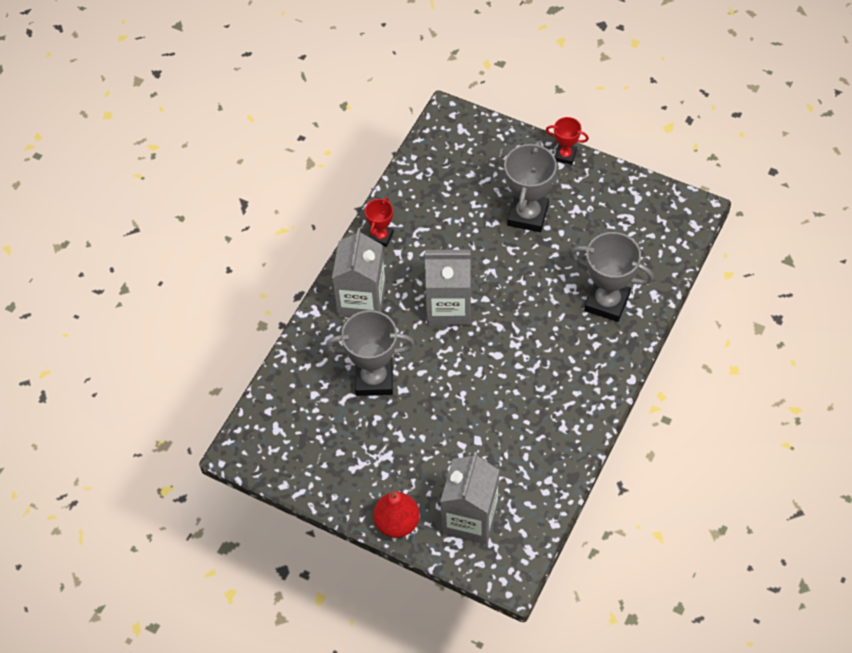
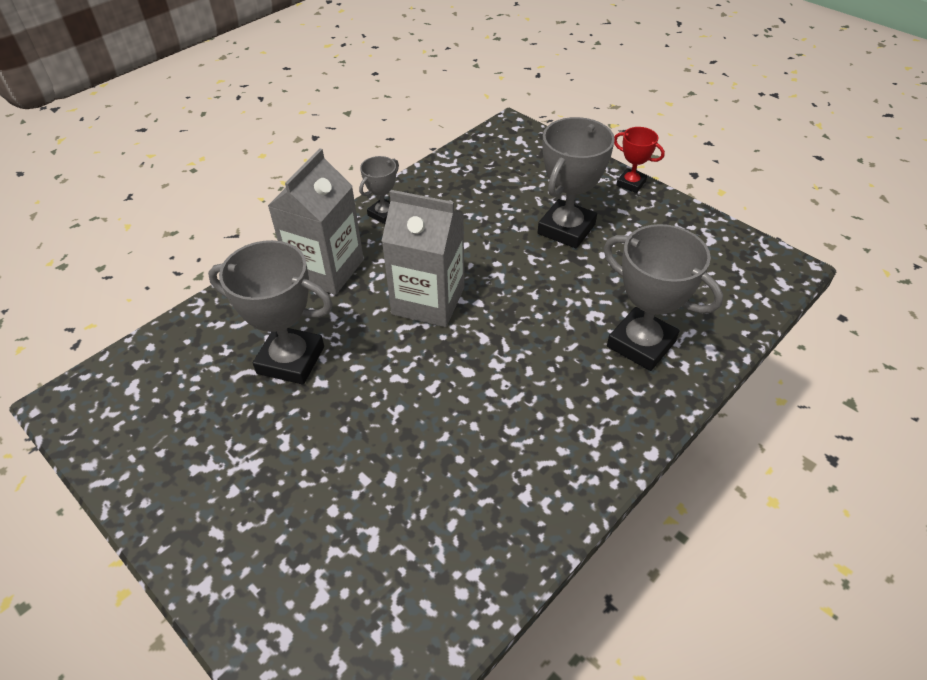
camera: 15 degrees right, 10 degrees down
(381, 237) = (383, 214): red trophy -> grey trophy
(397, 523) = (208, 573): red pear -> none
(470, 518) = (322, 601): grey carton -> none

